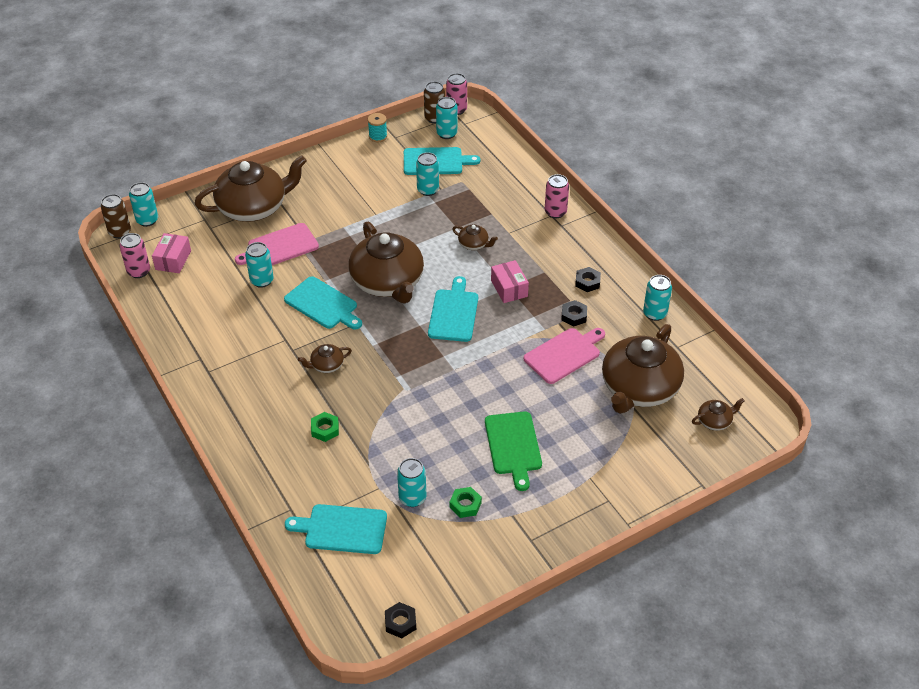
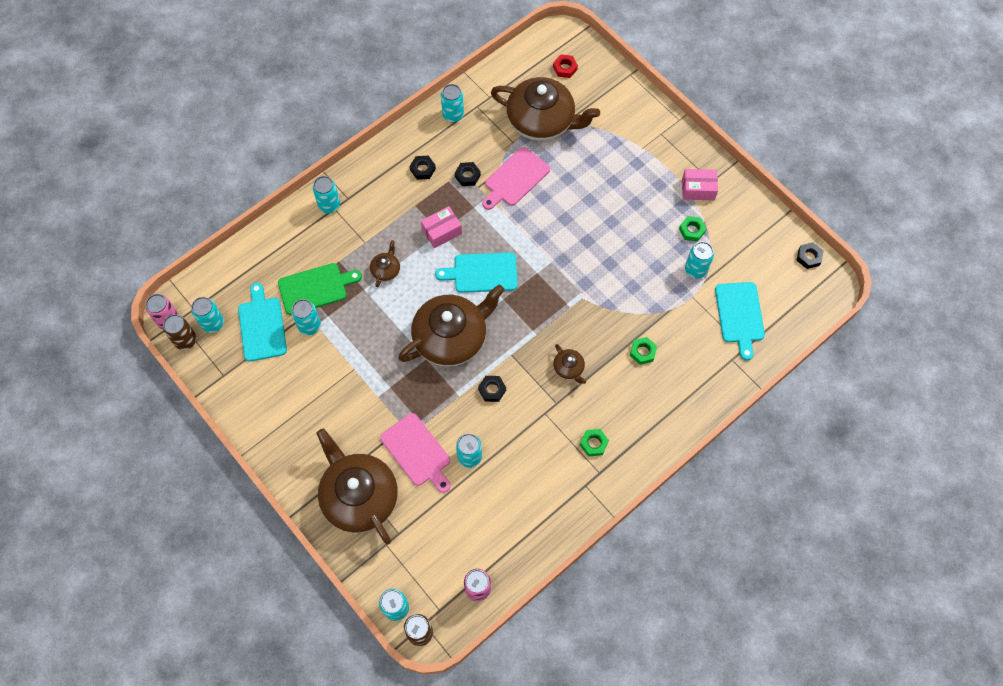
camera: 100 degrees left, 20 degrees up
(173, 260) = (454, 557): pink box -> pink box (698, 189)
(239, 372) = (593, 444): none -> green nut
(323, 304) = (492, 390): turquoise cutting board -> black nut
(378, 136) = (223, 393): turquoise spool -> none
(513, 446) = (624, 204): green cutting board -> green cutting board (315, 288)
(555, 212) = (329, 205): pink can -> turquoise can
(564, 354) = (515, 178): pink cutting board -> pink cutting board turned 90 degrees counterclockwise
(714, 421) = (565, 68): brown teapot -> red nut

